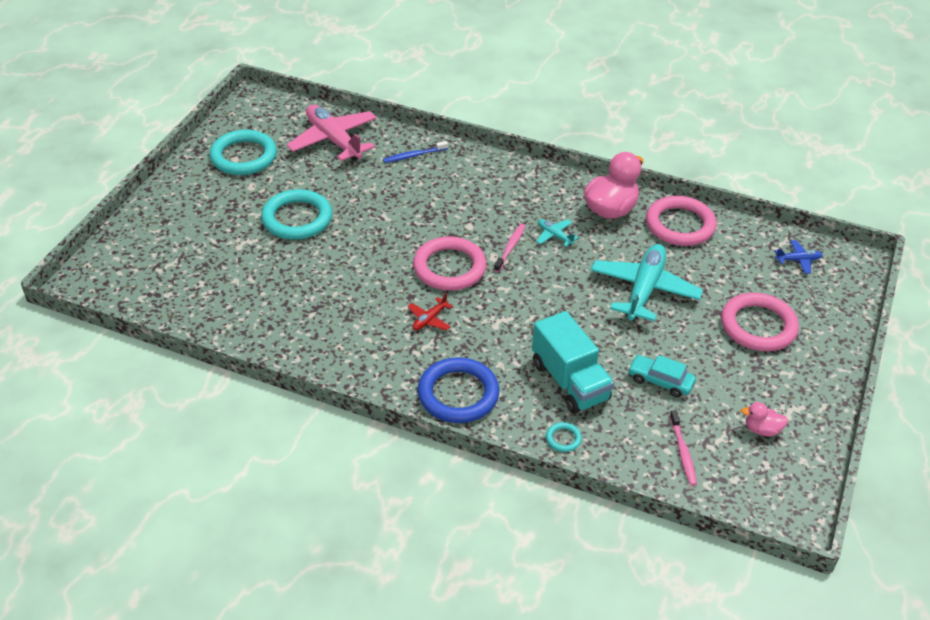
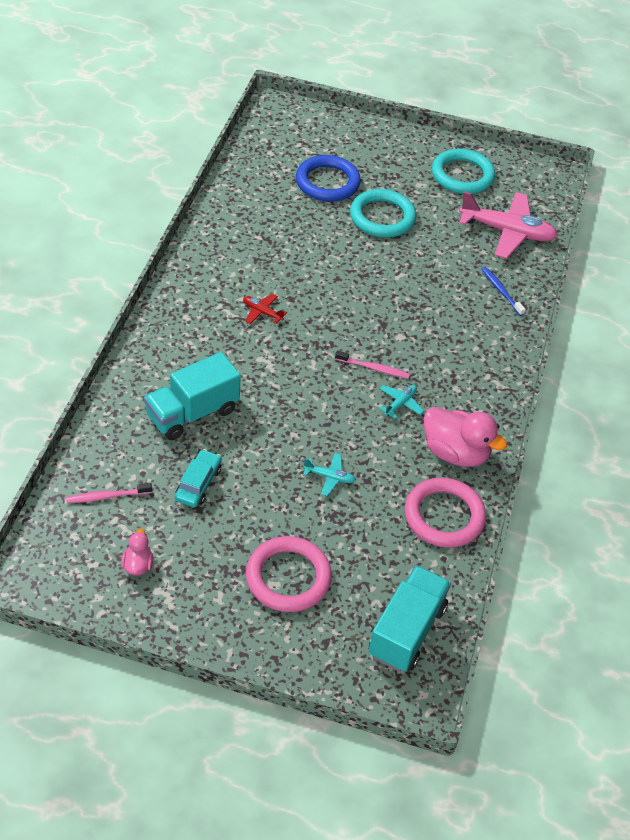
camera: 80 degrees right, 5 degrees up
(334, 140) = (507, 232): pink plane -> pink plane turned 60 degrees clockwise
(449, 267) = (335, 324): pink ring -> none
(458, 394) = (171, 335): blue ring -> blue ring (327, 182)
(563, 439) = (121, 407): turquoise ring -> none
(644, 290) = (329, 477): turquoise plane -> turquoise plane, size x0.45
(798, 260) = (406, 631): blue plane -> turquoise truck

